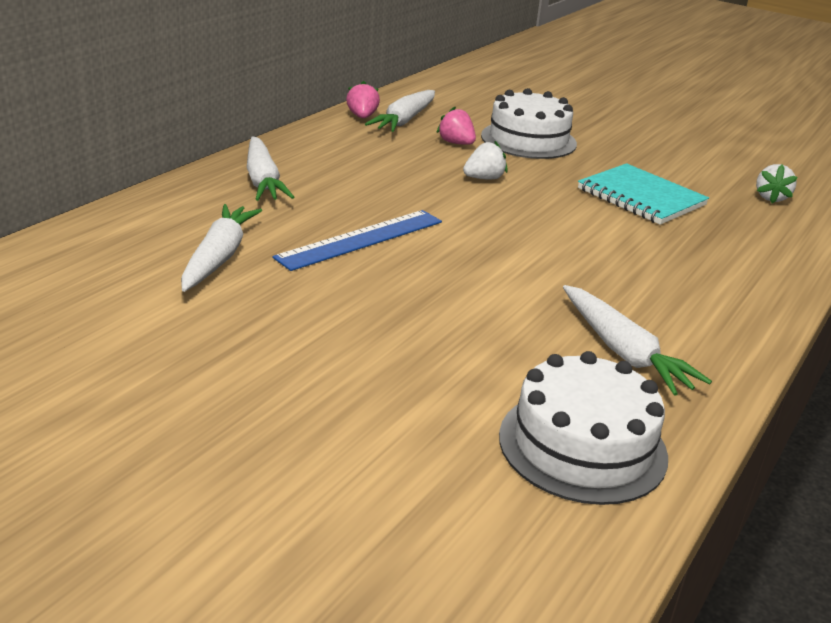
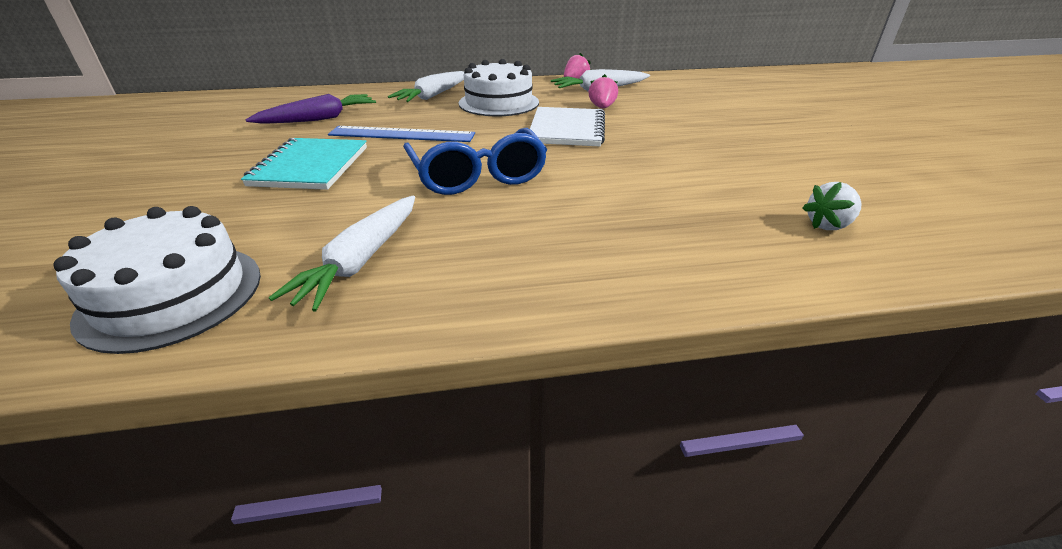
camera: 50 degrees right, 5 degrees up
(219, 257) = (319, 119): white carrot -> purple carrot
(484, 178) = (567, 129): white strawberry -> white notebook
(526, 251) = (477, 175): none -> blue glasses
(528, 140) = (666, 119): white cake -> white cake (499, 103)
(641, 197) = (669, 178): turquoise notebook -> turquoise notebook (310, 166)

